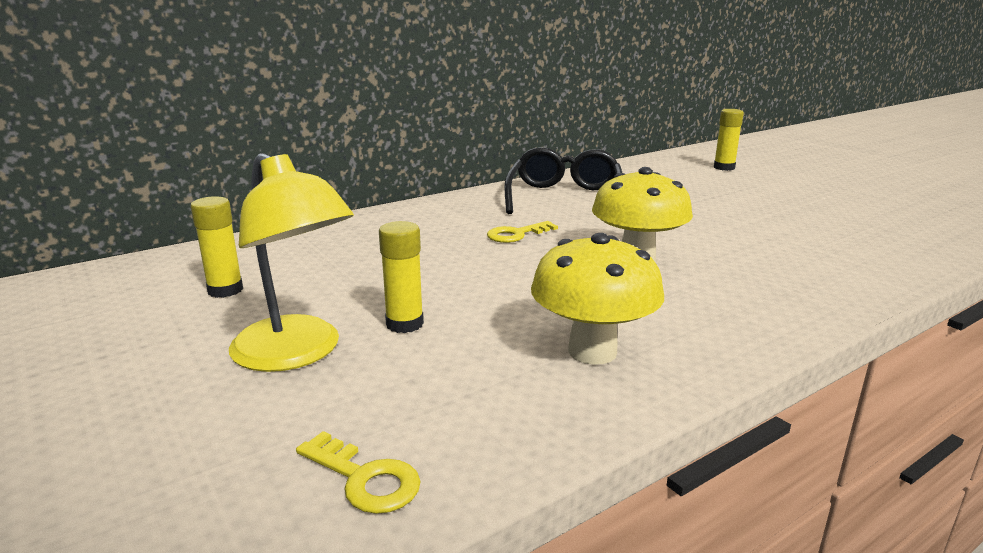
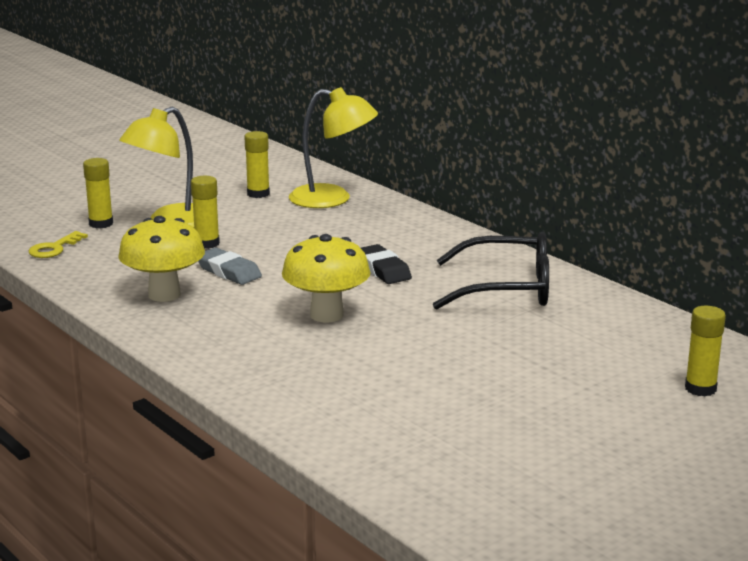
camera: 85 degrees right, 0 degrees up
(255, 426) = (101, 224): none -> yellow glue stick
(287, 250) = (332, 199): none -> yellow lamp
(512, 309) = (228, 272): none -> grey eraser
(516, 234) = (383, 270): yellow key -> black eraser

